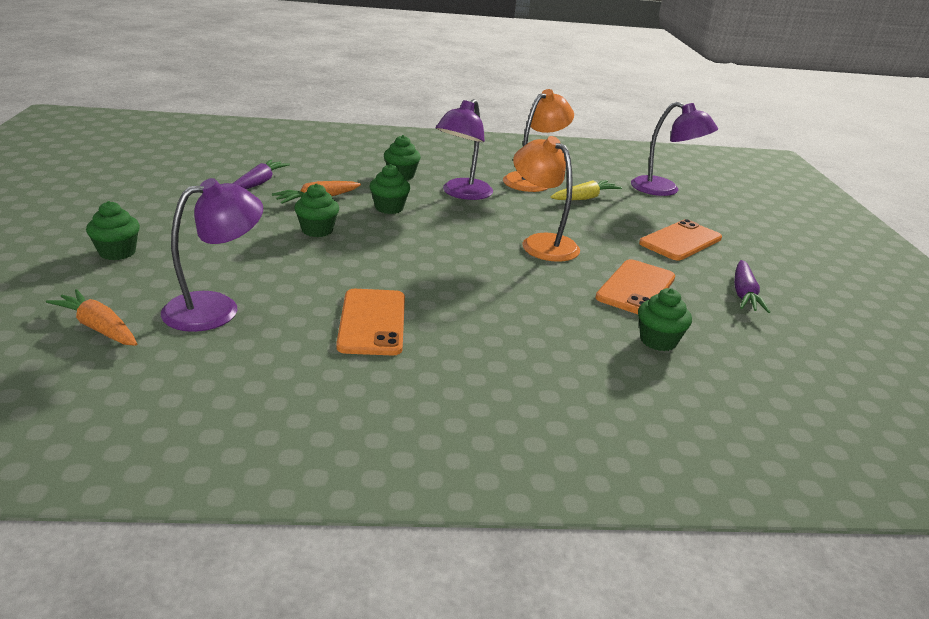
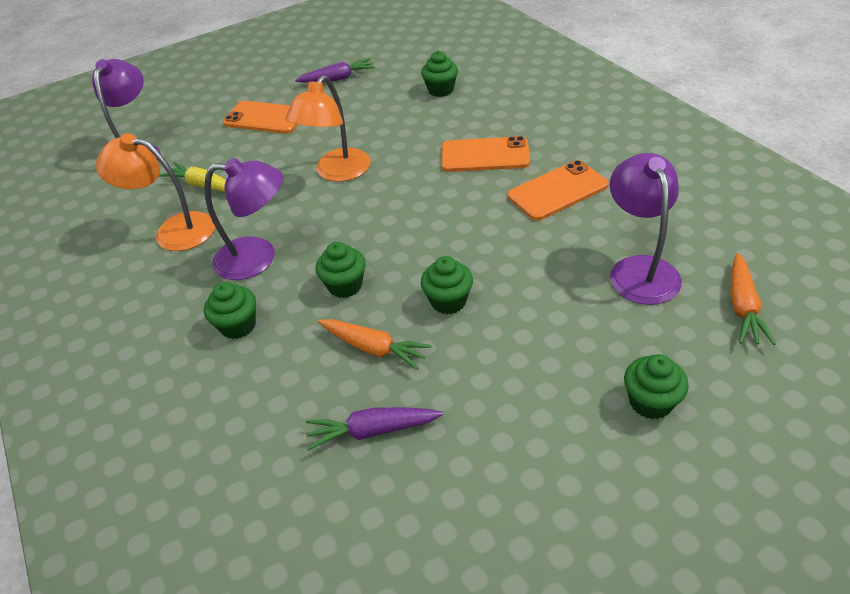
camera: 110 degrees left, 15 degrees up
(216, 308) = (639, 269): purple lamp -> purple lamp turned 60 degrees clockwise
(636, 288) = (374, 114): orange phone -> orange phone (485, 155)

